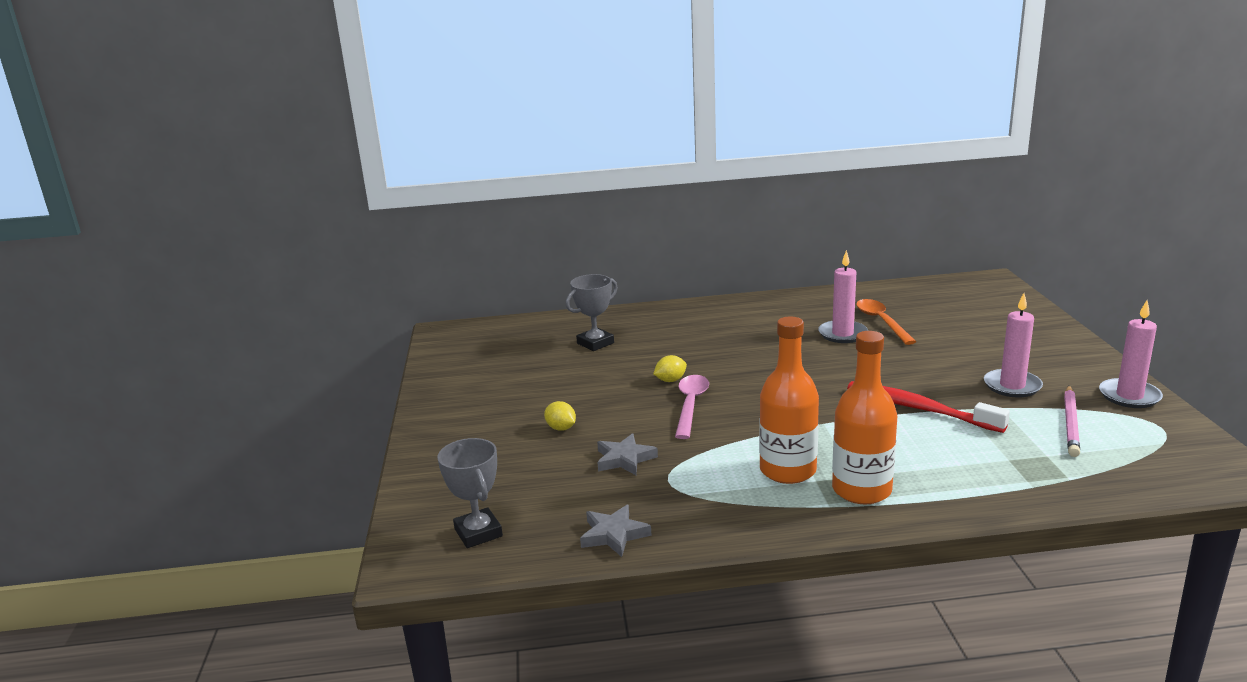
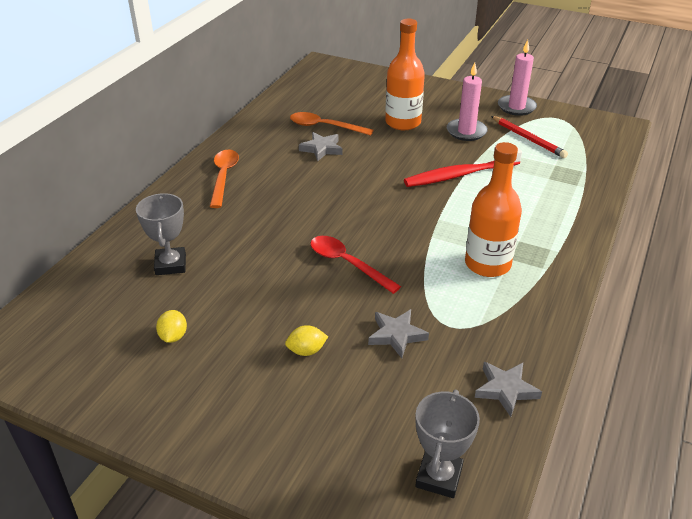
camera: 60 degrees left, 15 degrees up
(478, 533) = (439, 477): grey trophy -> grey trophy turned 75 degrees counterclockwise
(670, 380) = (294, 255): yellow lemon -> yellow lemon (173, 336)
(690, 405) = (347, 264): pink spoon -> red spoon
(731, 316) = (224, 177): none -> orange spoon
(842, 334) = (322, 149): pink candle -> grey star
(861, 490) = (538, 247): orange bottle -> orange bottle (403, 122)
(1071, 423) = (528, 139): pink pencil -> red pencil

